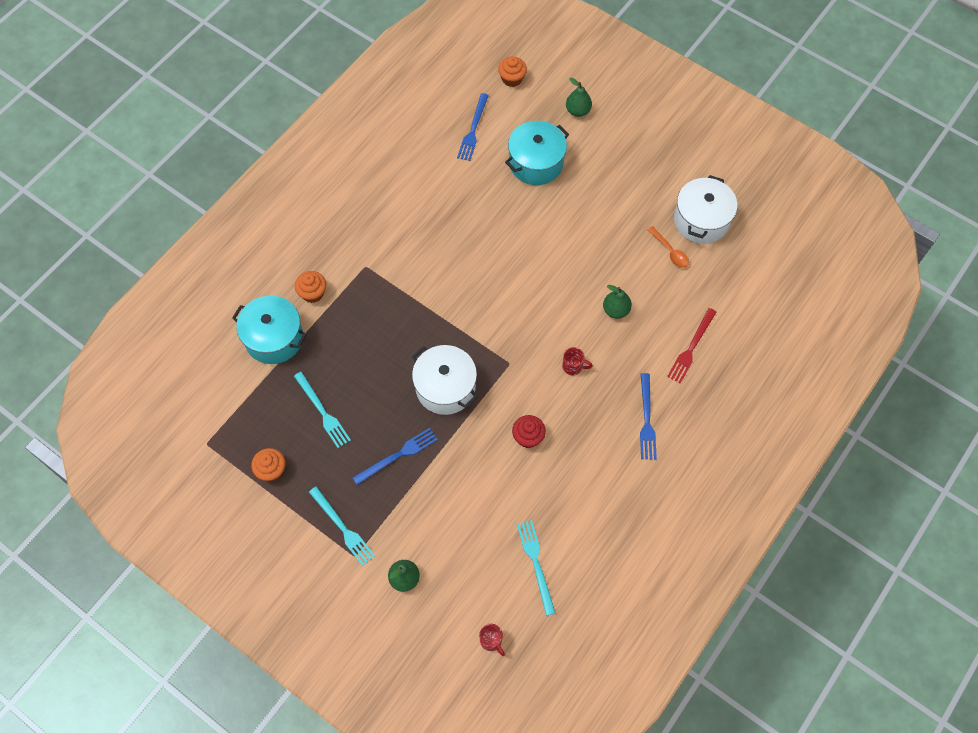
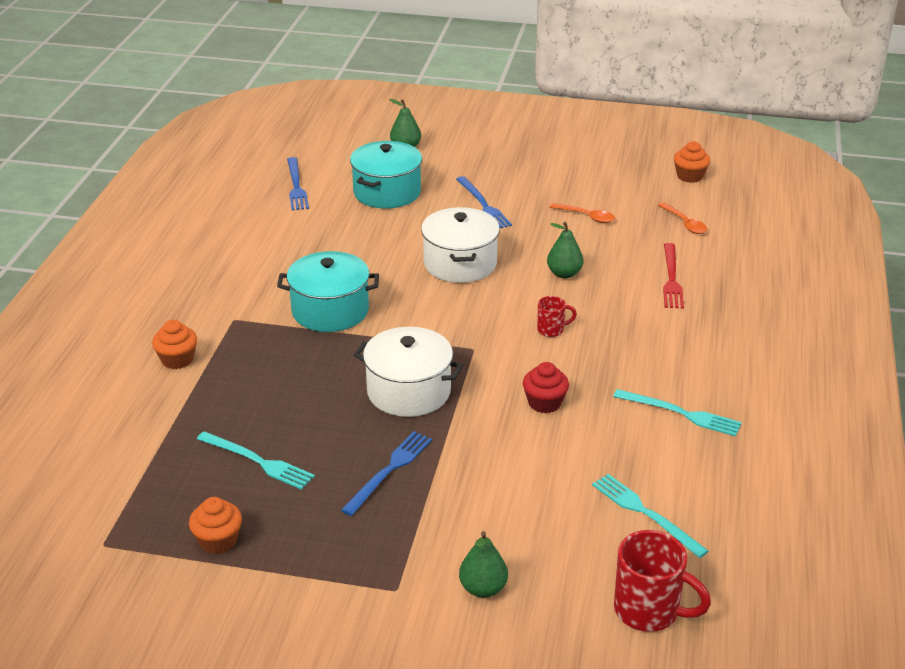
camera: 25 degrees left, 30 degrees down
(274, 338) = (147, 414): turquoise pot -> turquoise pot (330, 311)
(343, 528) = (360, 566): turquoise fork -> turquoise fork (681, 413)
(491, 641) = (649, 611): red mug -> red mug, size x1.88
(512, 79) = (315, 143): orange cupcake -> orange cupcake (689, 176)
(647, 420) = (672, 347): blue fork -> blue fork (483, 205)
(701, 220) = (600, 188): white pot -> white pot (460, 263)
(740, 289) = (685, 223): none -> orange spoon

